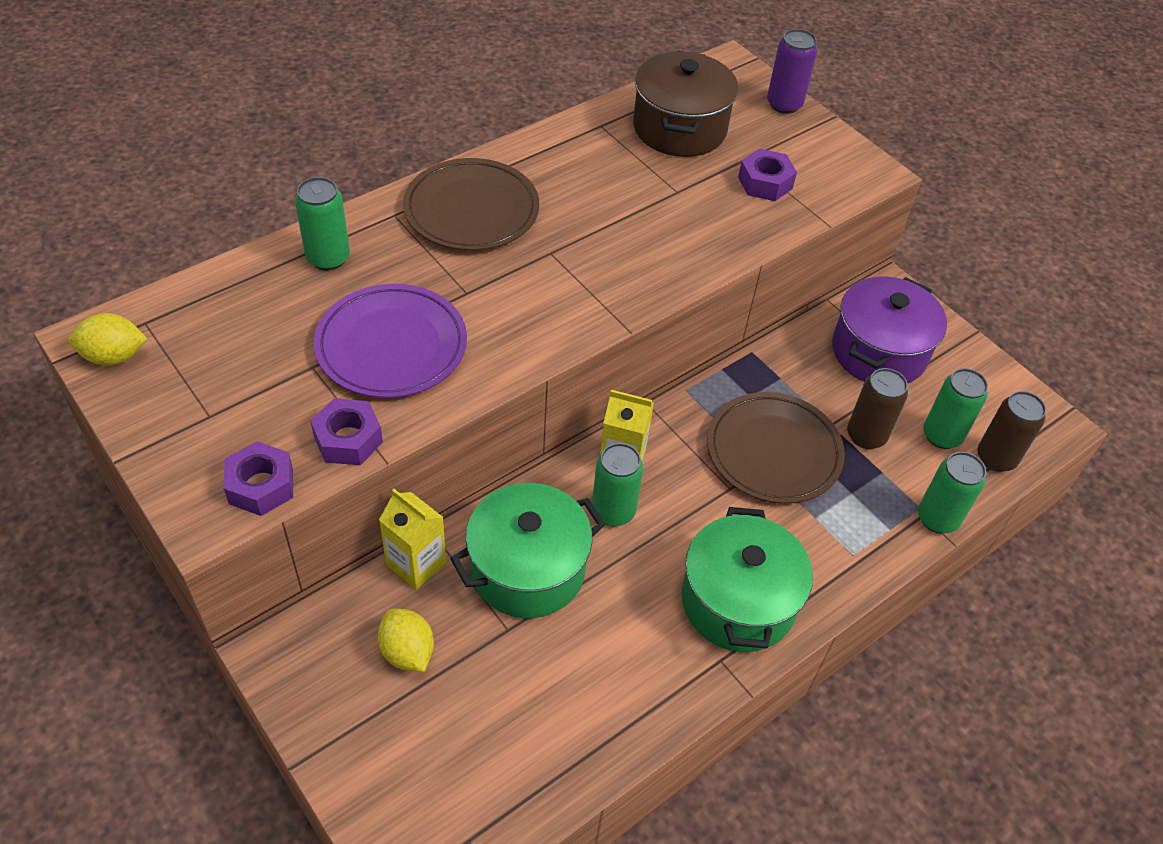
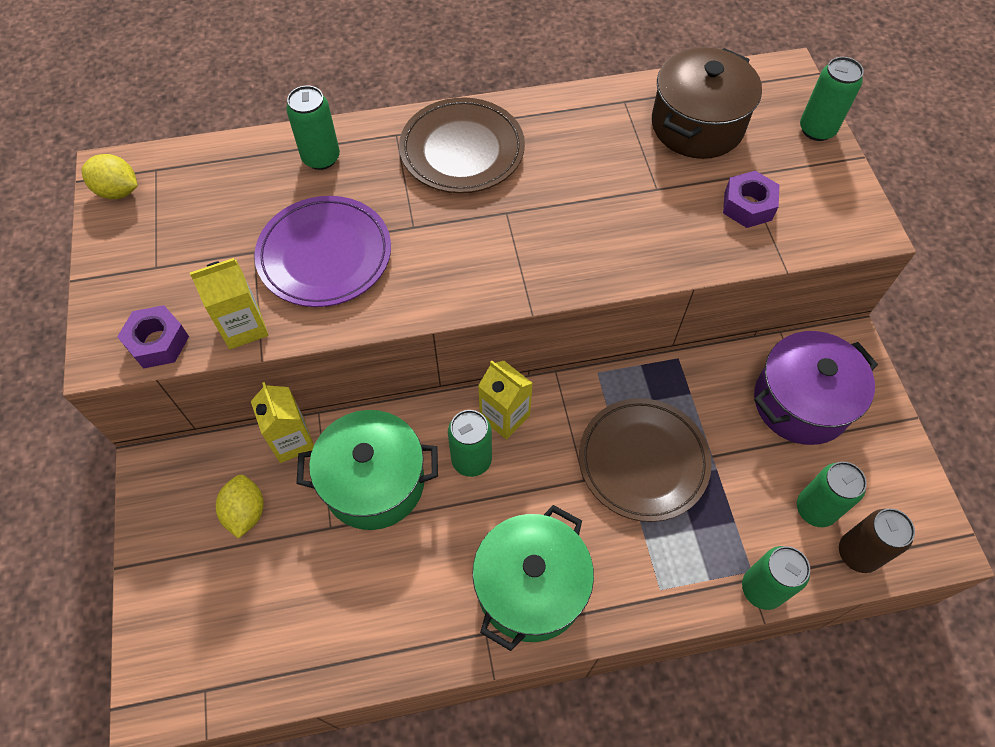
camera: 30 degrees right, 10 degrees up
(348, 439) = (244, 327): purple nut -> yellow carton
(784, 104) = (817, 129): purple can -> green can
(866, 436) = (739, 480): brown can -> none

